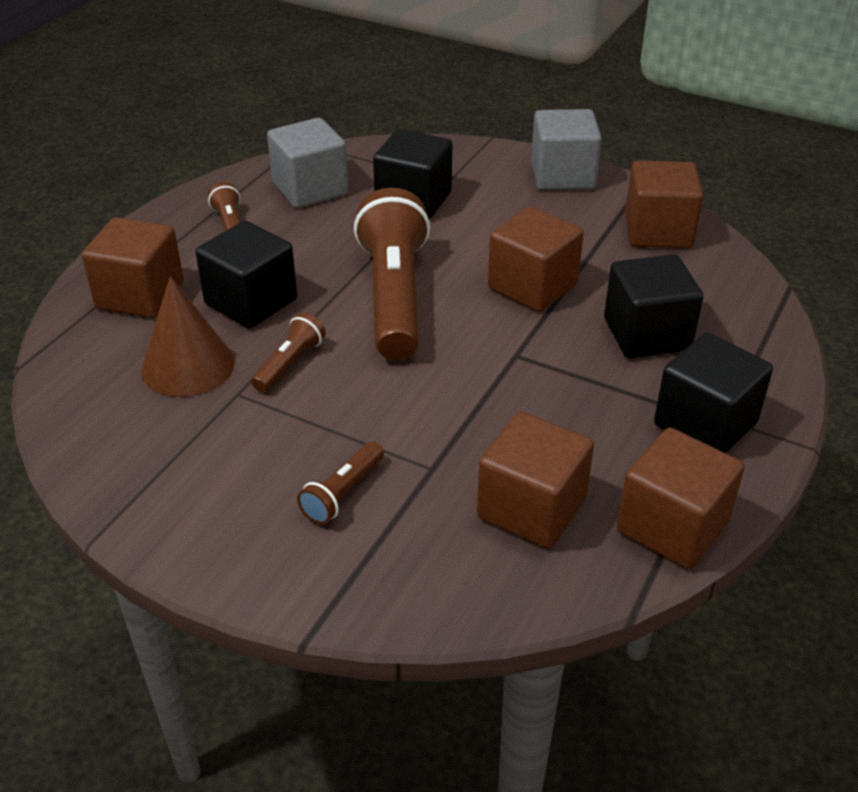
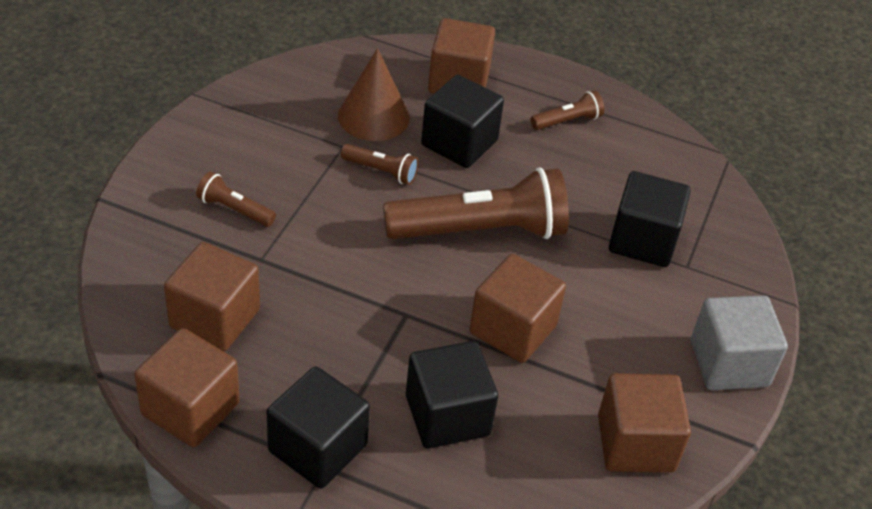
camera: 80 degrees right, 5 degrees up
(310, 189) = (643, 166): grey cube -> none

